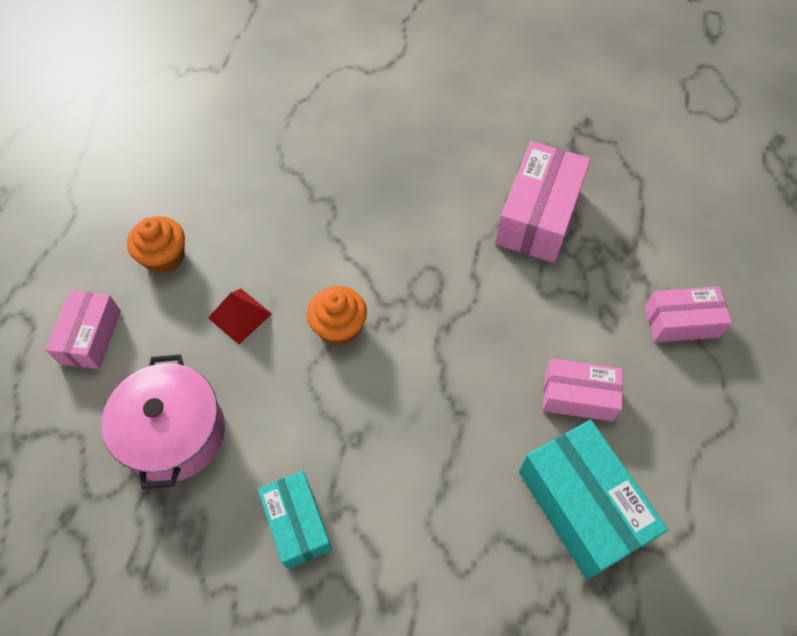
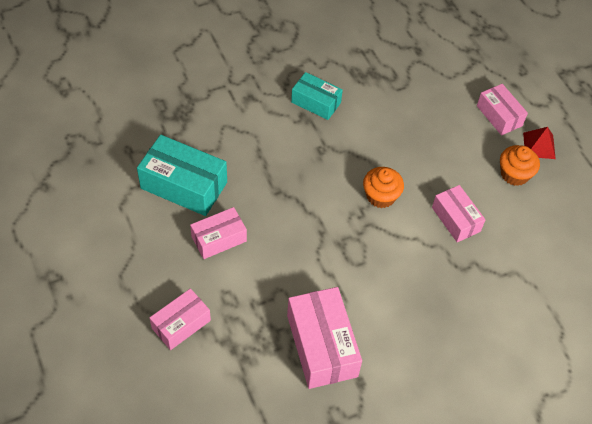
camera: 140 degrees right, 5 degrees down
(175, 433) = (408, 102): pink pot -> none
(240, 316) = (439, 170): red pyramid -> red pyramid (539, 145)
(283, 250) = (456, 219): none -> pink box

